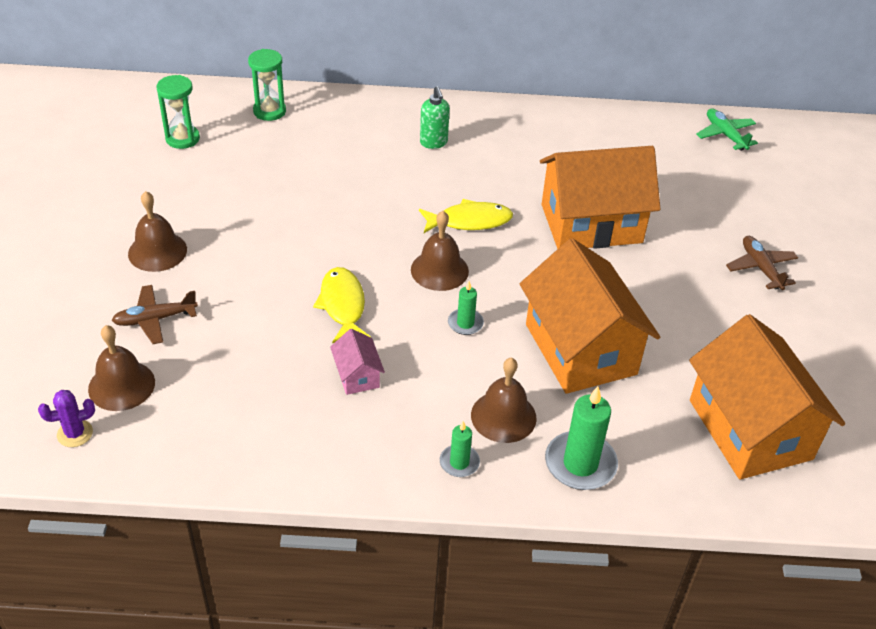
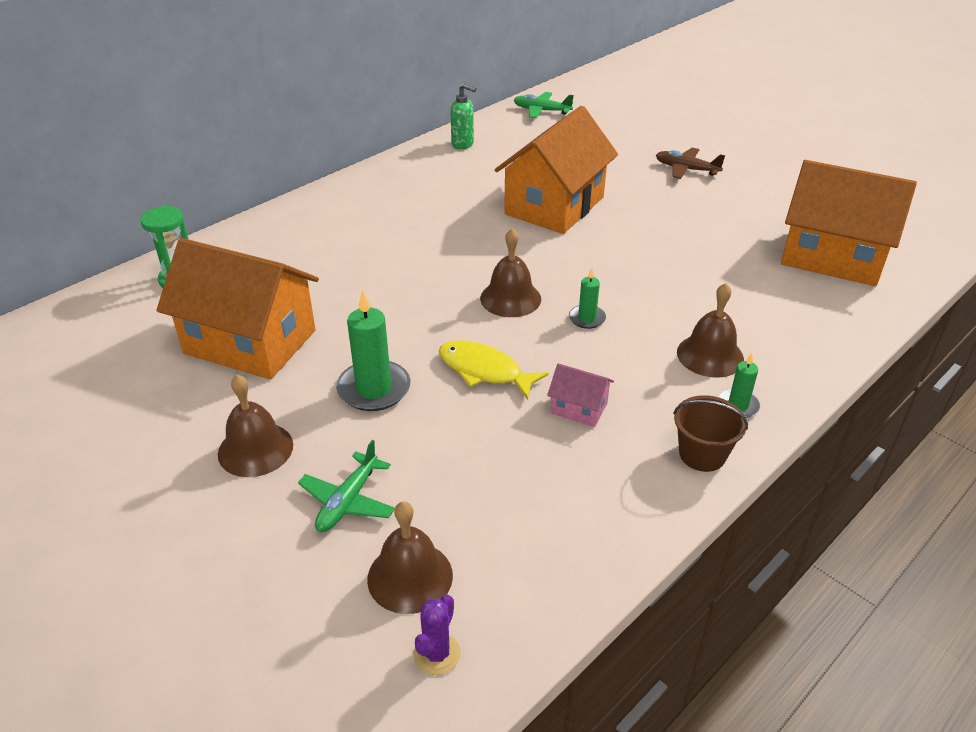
camera: 45 degrees left, 5 degrees down
(155, 319) = (348, 501): brown plane -> green plane
(182, 139) = (125, 349): green hourglass -> none
(380, 469) = (702, 454): none -> brown bucket
(433, 143) = (360, 222): green soap dispenser -> green soap dispenser (463, 144)
(469, 221) = (475, 254): yellow fish -> none
(580, 349) = (678, 281): orange house -> orange house (250, 342)
(580, 464) = (796, 346): green candle -> green candle (374, 389)

